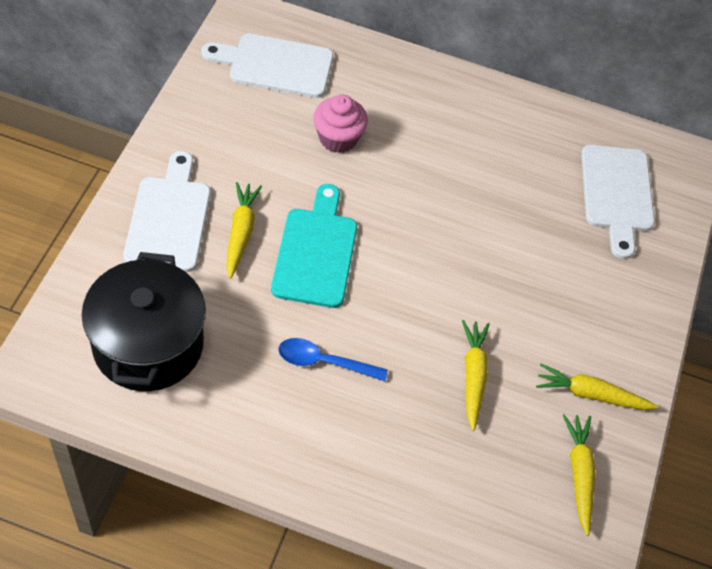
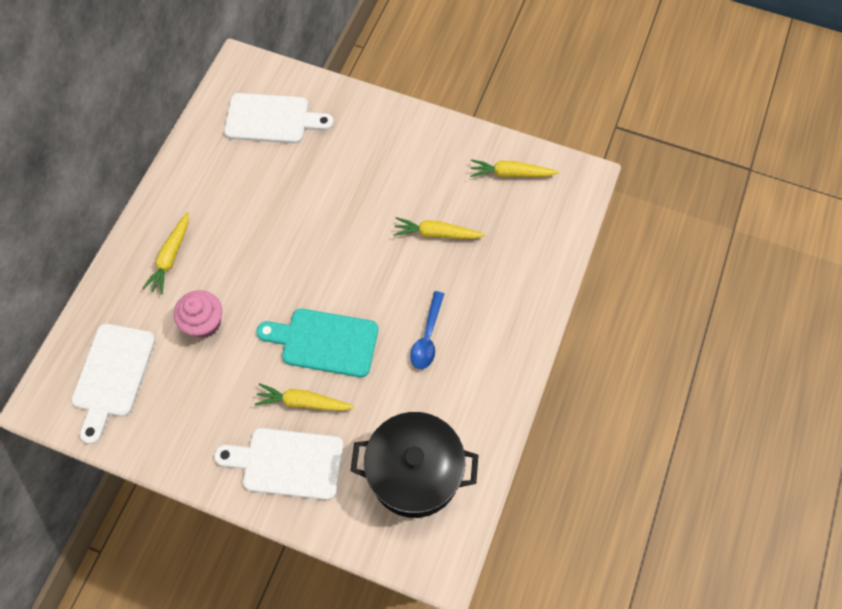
camera: 80 degrees left, 10 degrees up
(591, 394) = (449, 158): yellow carrot -> yellow carrot (171, 256)

